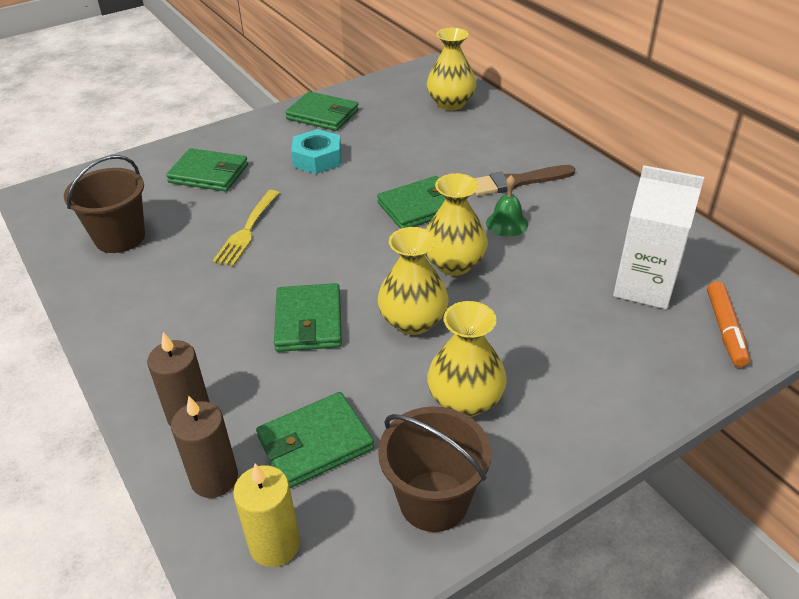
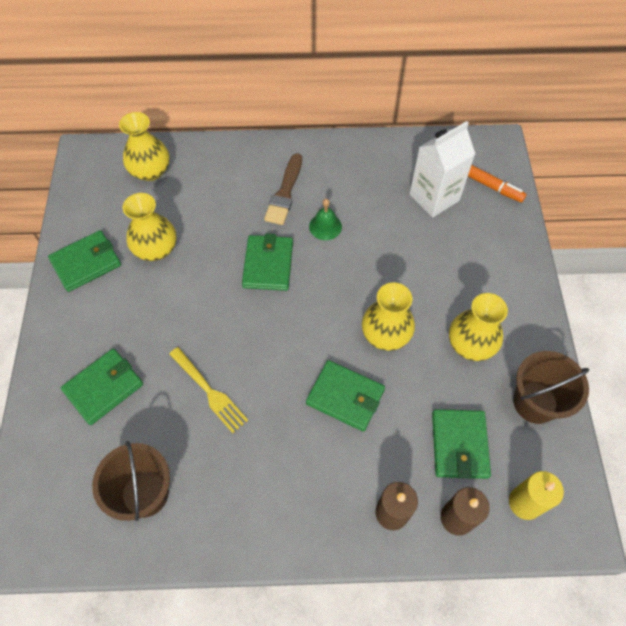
camera: 60 degrees left, 20 degrees up
(317, 159) = (150, 298): turquoise nut -> none
(454, 264) = (345, 280): yellow vase -> yellow vase (156, 249)

